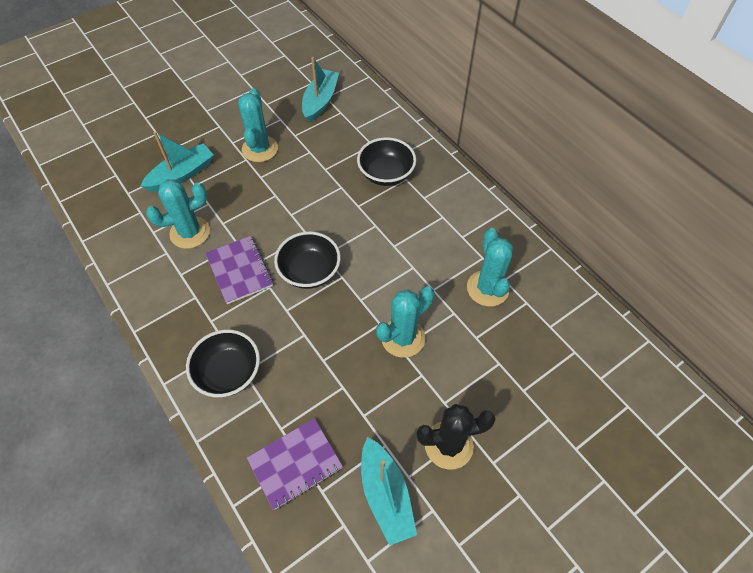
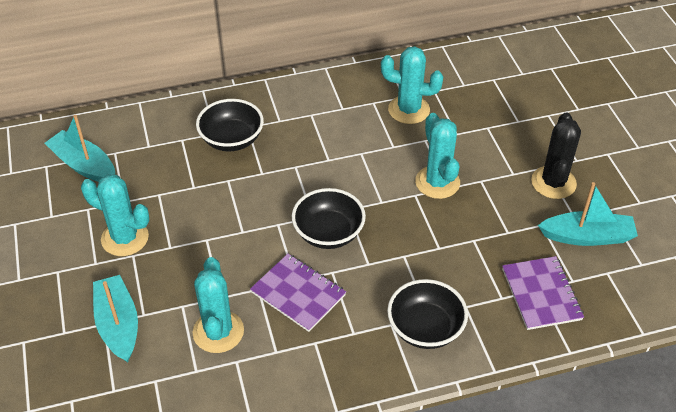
camera: 70 degrees left, 10 degrees down
(240, 270) = (298, 293): purple notebook -> purple notebook turned 45 degrees clockwise

